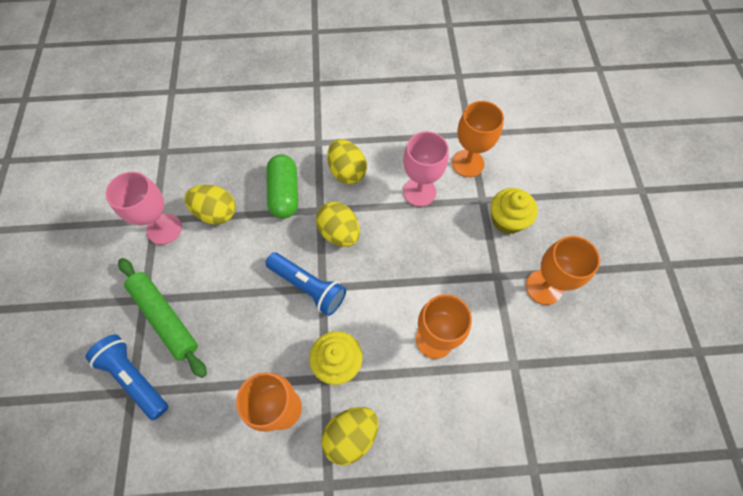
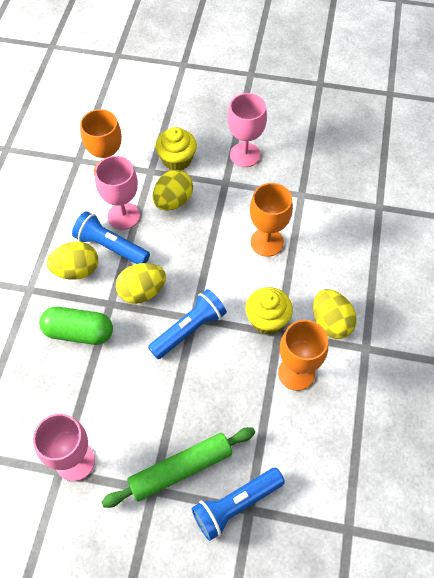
camera: 75 degrees left, 5 degrees down
(216, 213) = (76, 403): yellow egg -> yellow egg (173, 201)
(381, 191) = (111, 246): none -> blue flashlight
(544, 287) = (245, 155): orange goblet -> pink goblet

